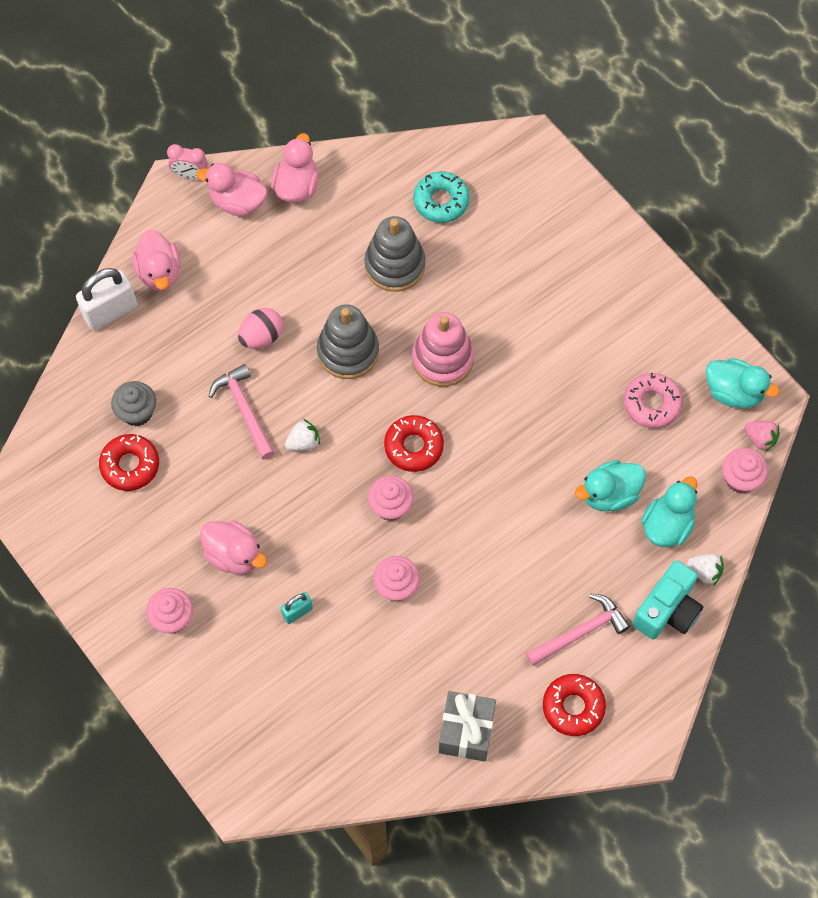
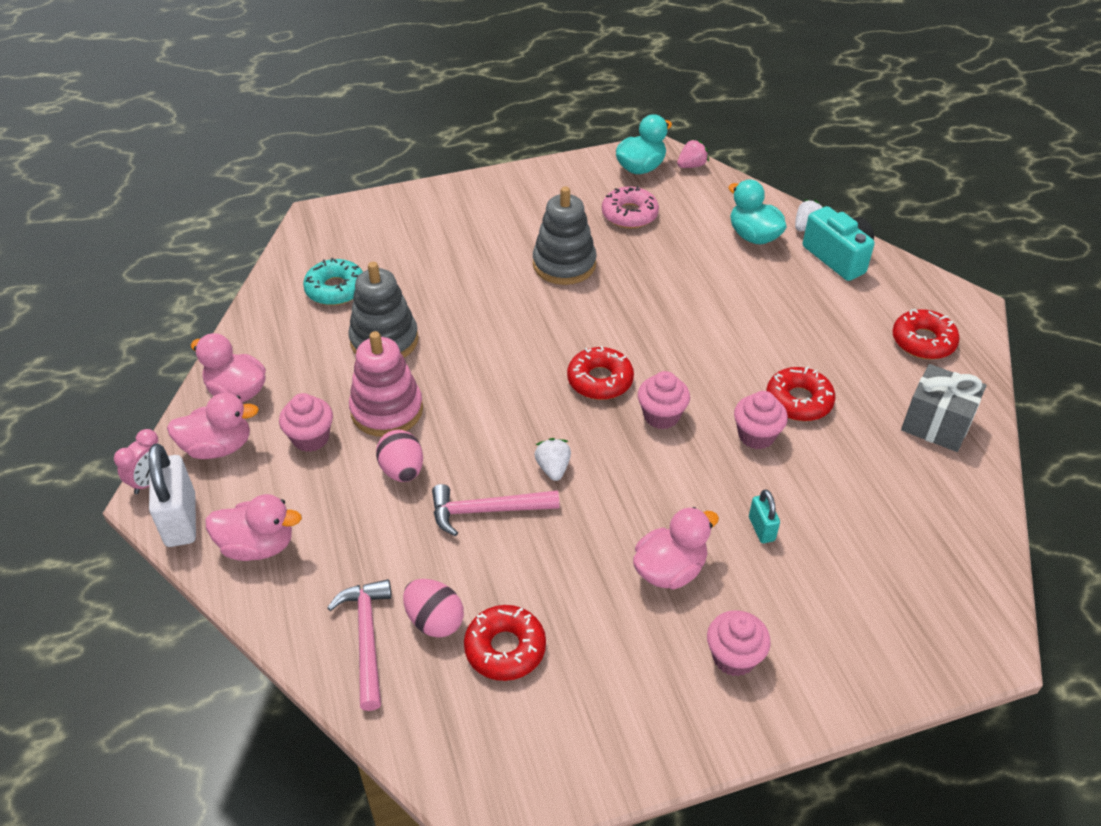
camera: 70 degrees left, 20 degrees down
(110, 311) = (278, 613): white padlock -> white padlock (181, 520)
(137, 412) = (435, 621): grey cupcake -> pink egg
(237, 202) = (218, 447): pink duck -> pink duck turned 135 degrees counterclockwise
(348, 351) = (463, 402): grey stacking toy -> grey stacking toy (564, 264)
(443, 359) = (511, 333): pink stacking toy -> pink stacking toy (387, 410)
(451, 612) = (798, 401): none -> red donut
(580, 632) = (845, 316): pink hammer -> pink hammer (367, 638)
(609, 494) = (709, 262): turquoise duck -> none
(740, 479) = (724, 185): pink cupcake -> pink cupcake (311, 438)

